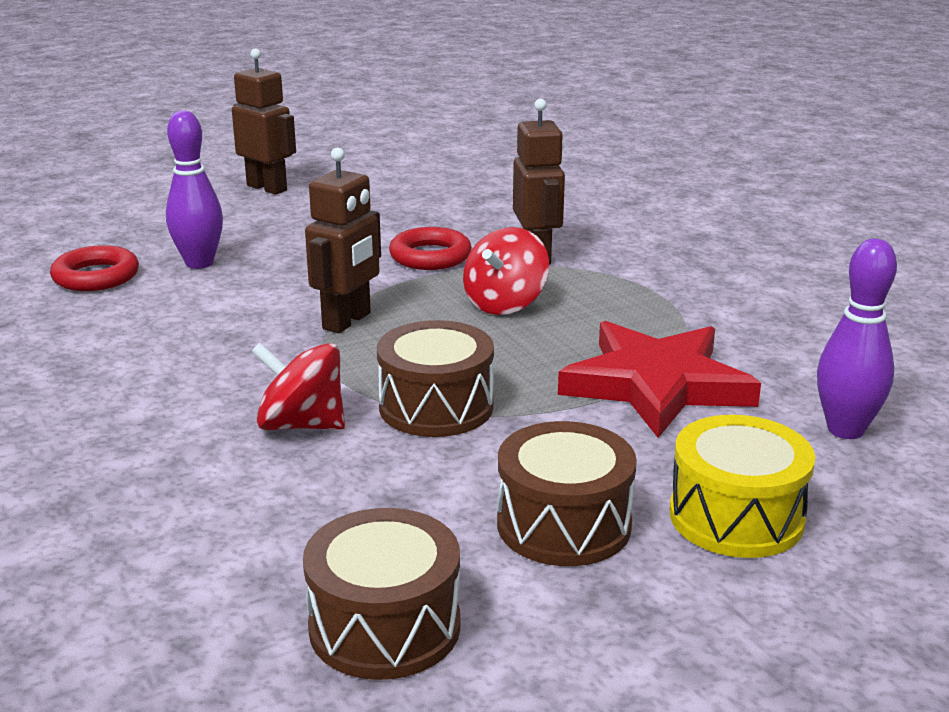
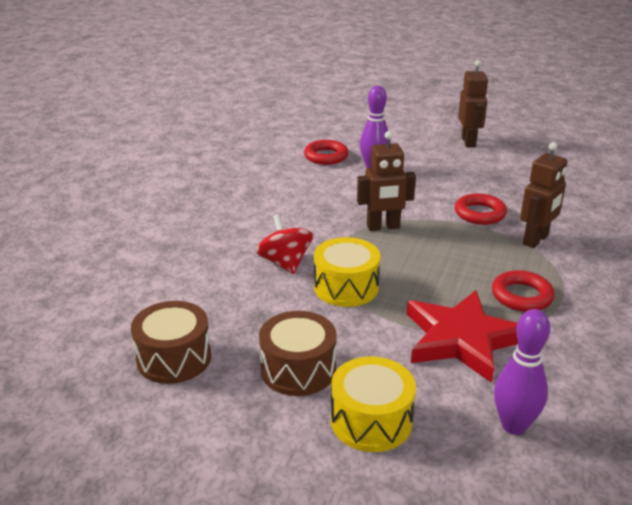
camera: 50 degrees right, 5 degrees up
(436, 407) = (346, 287): brown drum -> yellow drum
(505, 304) = (469, 256): red spinning top -> none
(627, 314) = (521, 296): none -> red ring

